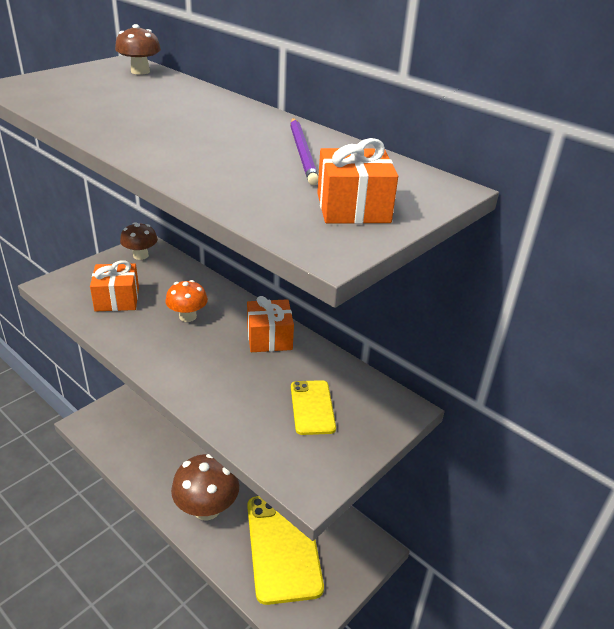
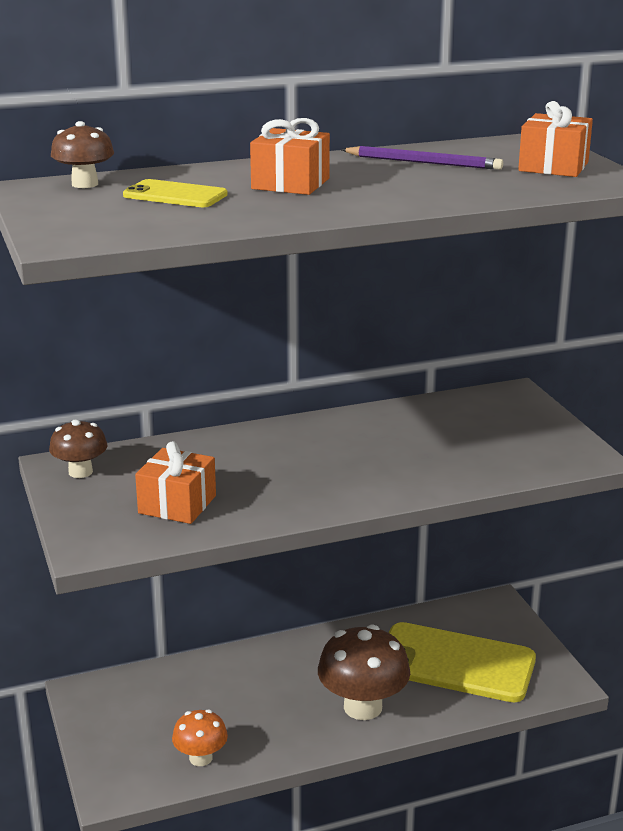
camera: 60 degrees left, 10 degrees down
(187, 316) = (263, 465): orange mushroom -> orange mushroom (200, 758)
(269, 338) = (350, 428): orange gift -> orange gift (290, 184)
(312, 407) = (482, 432): yellow phone -> yellow phone (175, 195)

